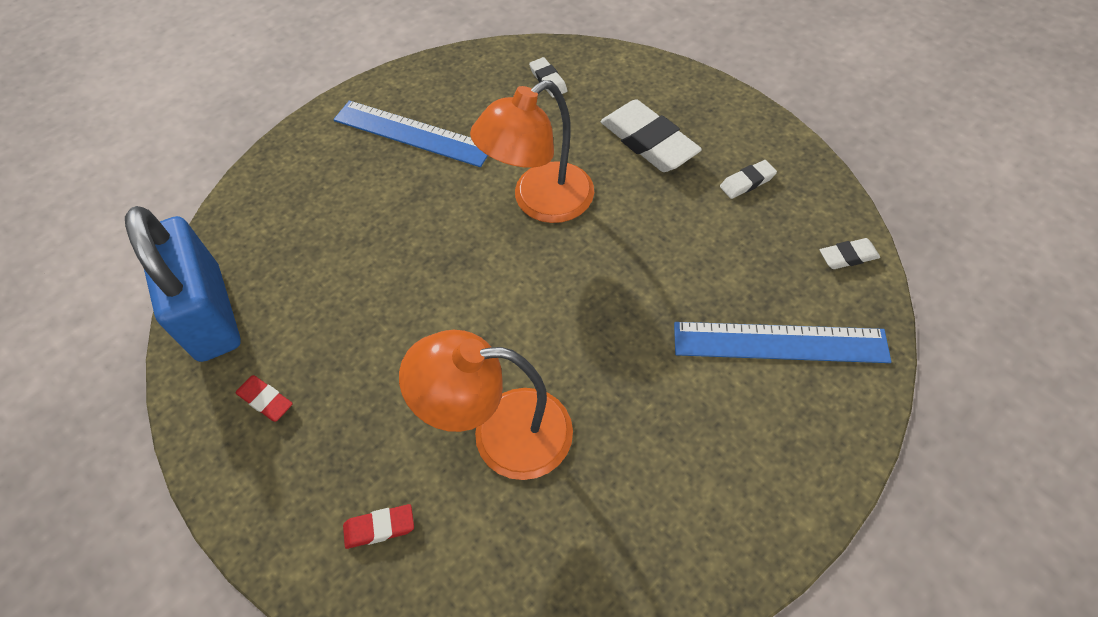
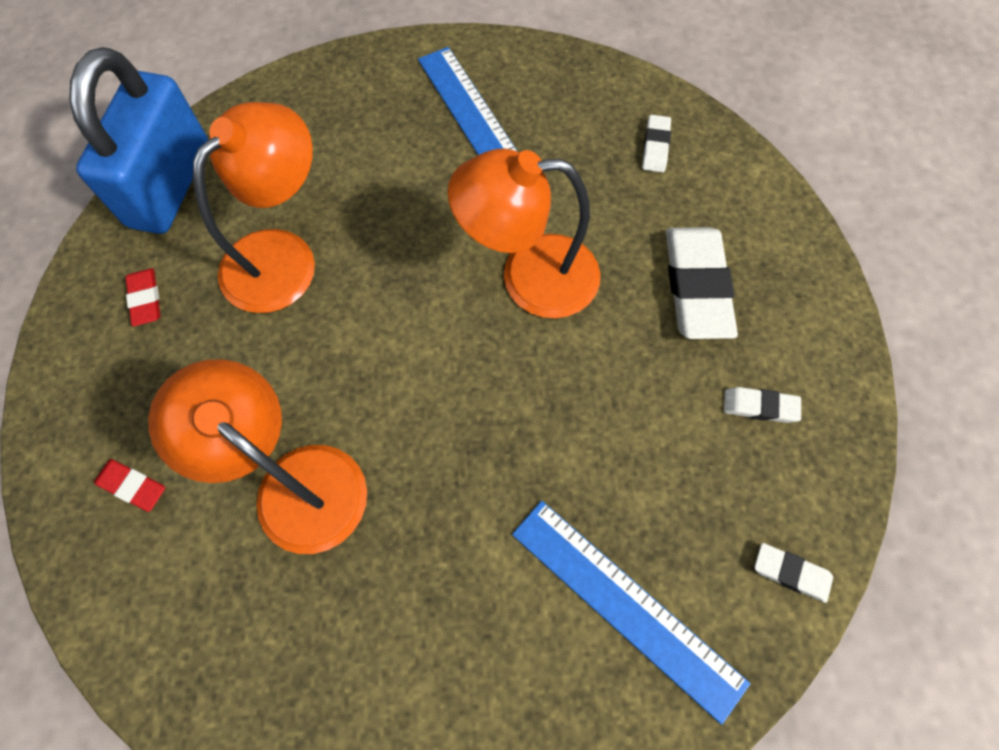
camera: 35 degrees right, 10 degrees up
(350, 301) = (282, 256): none -> orange lamp

